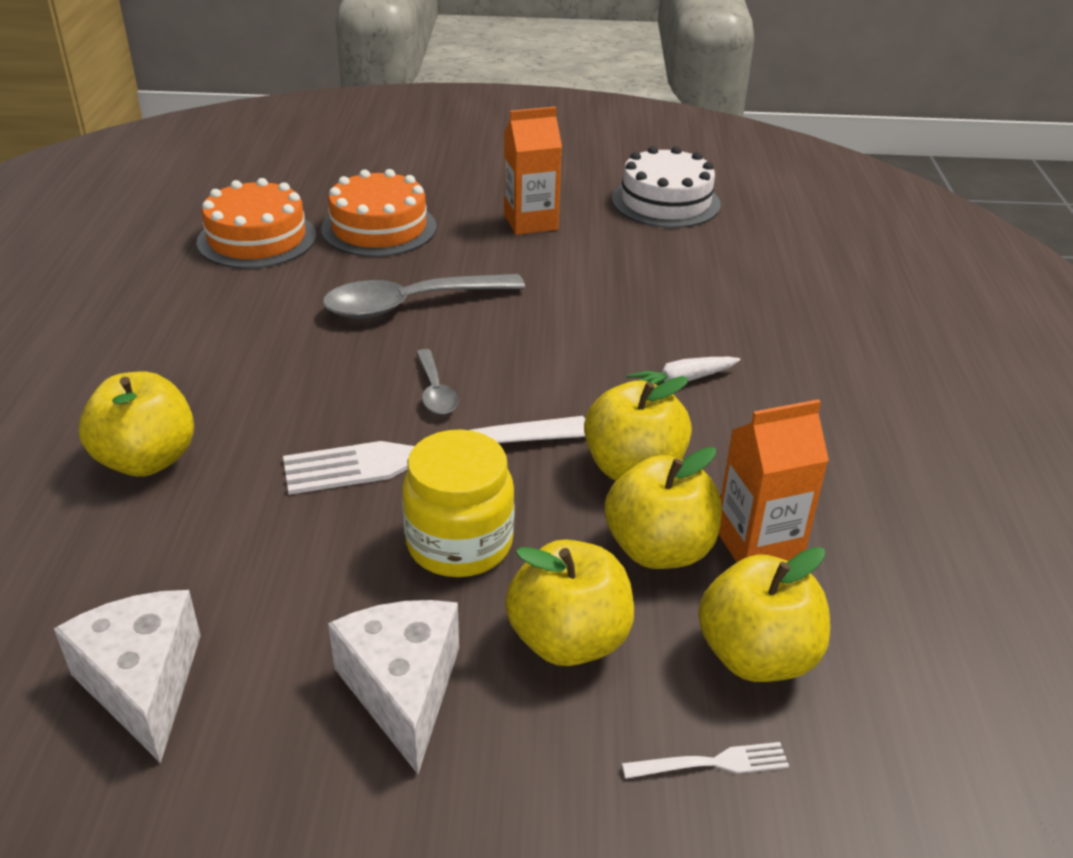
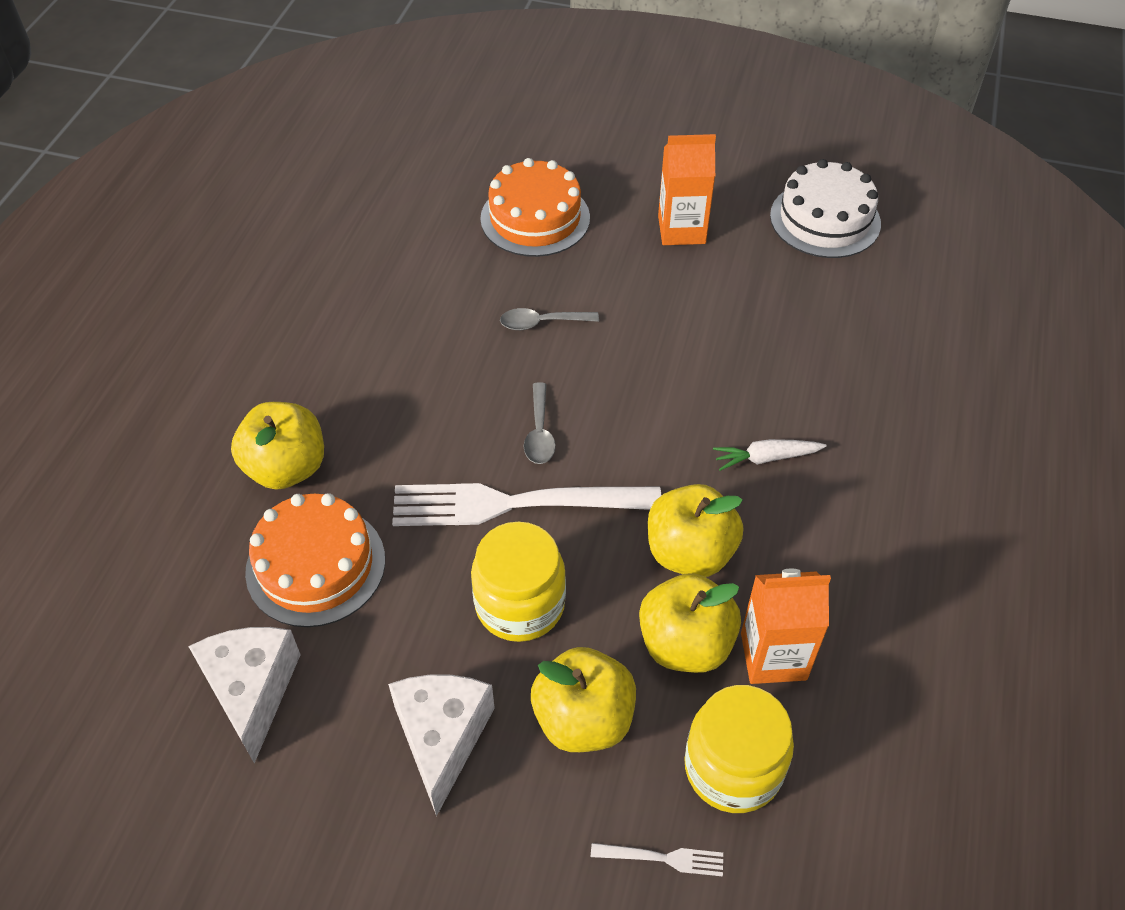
camera: 15 degrees right, 15 degrees up
(257, 239) = (421, 217): orange cake -> orange cake (316, 565)
(411, 304) = (542, 323): grey spoon -> grey spoon, size x0.52
(756, 656) = (732, 768): yellow apple -> yellow jar

